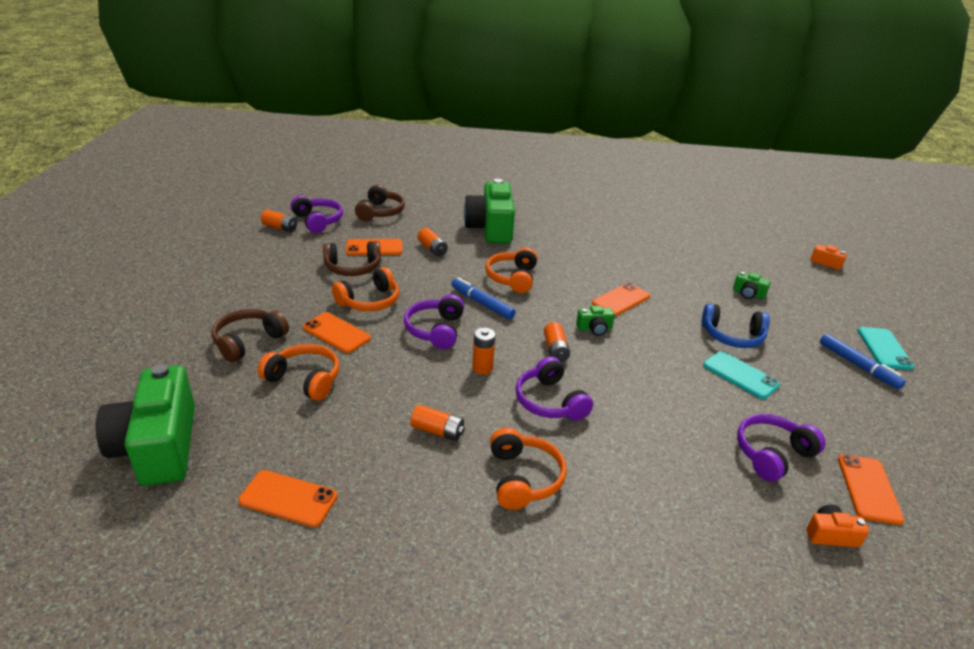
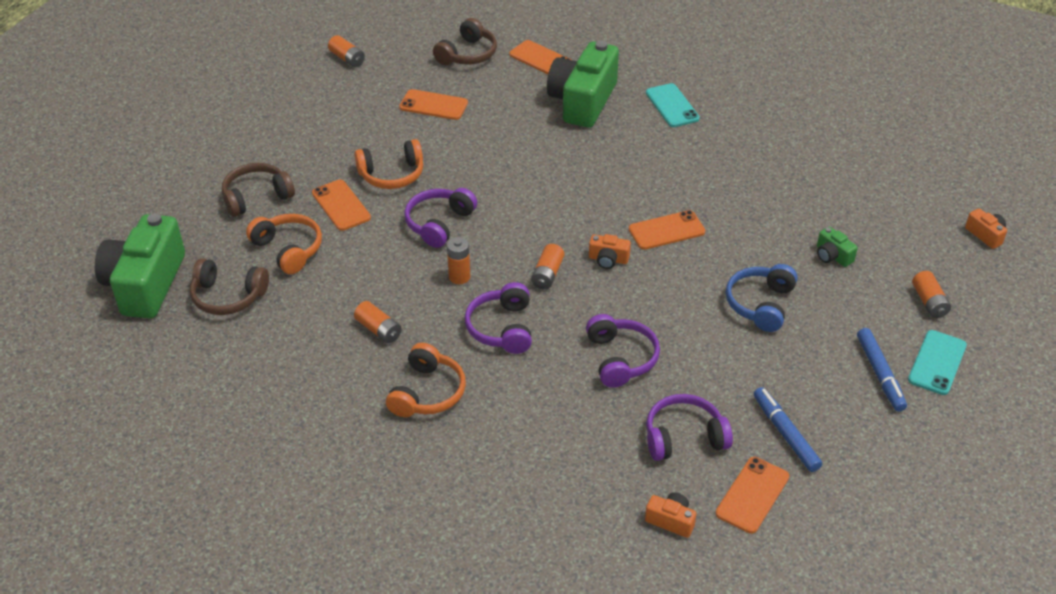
camera: 25 degrees right, 10 degrees up
(288, 499) = (226, 356): orange phone -> orange phone (540, 59)
(318, 221) = (392, 56): purple headphones -> purple headphones (620, 358)
(353, 268) = (397, 128): brown headphones -> brown headphones (228, 296)
(432, 249) = (496, 119): orange battery -> orange battery (929, 302)
(482, 303) = (507, 202): blue marker -> blue marker (785, 434)
(512, 278) = (562, 176): orange headphones -> none
(594, 329) = (608, 259): green camera -> orange camera
(732, 336) = (760, 304): blue headphones -> blue headphones turned 75 degrees clockwise
(740, 375) = (727, 350): turquoise phone -> turquoise phone (672, 106)

